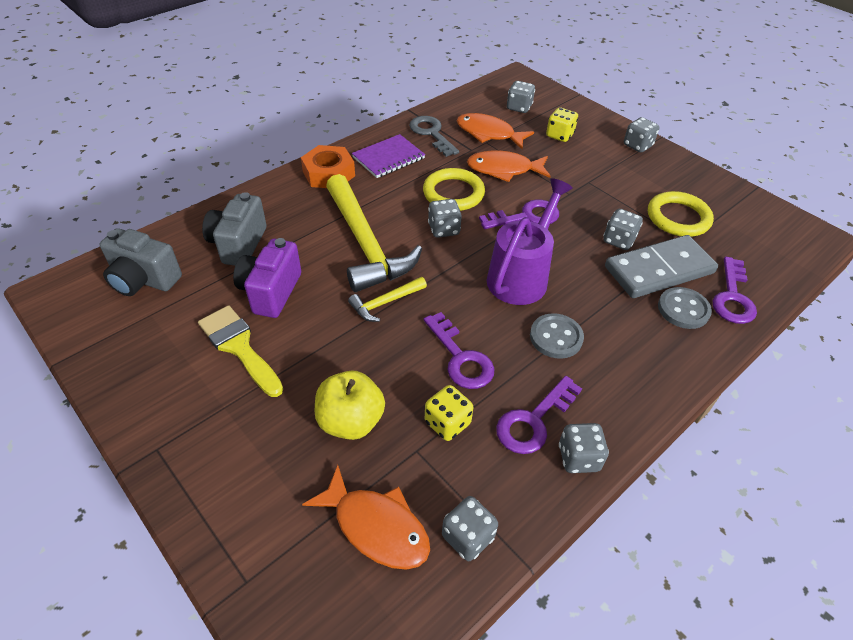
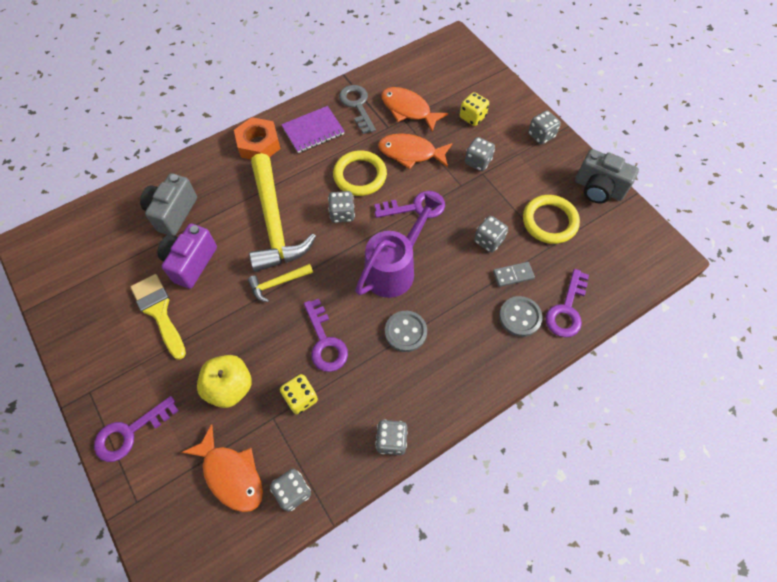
camera: 10 degrees right, 15 degrees up
(144, 280) = (96, 241): grey camera -> grey camera (598, 189)
(519, 107) = (444, 80): grey dice -> grey dice (477, 162)
(534, 420) = (366, 404): purple key -> purple key (130, 432)
(659, 270) = (513, 275): grey domino -> grey domino, size x0.44

